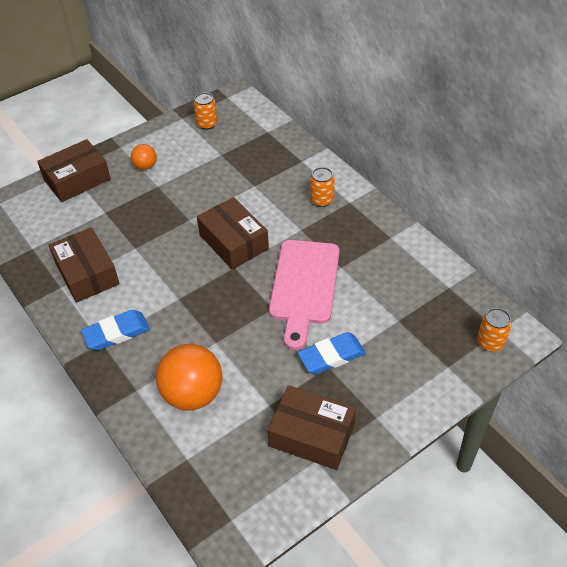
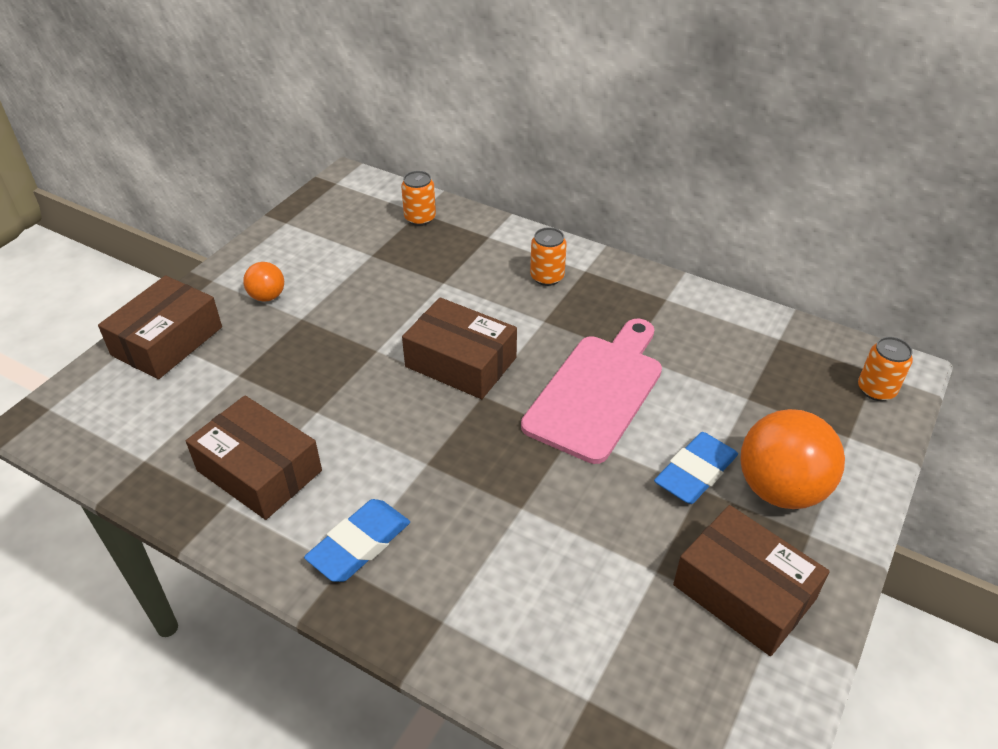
camera: 25 degrees left, 5 degrees down
(192, 394) = (535, 596): orange ball -> orange ball (780, 489)
(207, 124) = (327, 222): orange can -> orange can (420, 218)
(304, 286) = (597, 392): pink cutting board -> pink cutting board turned 135 degrees counterclockwise
(312, 435) = (744, 592): brown box -> brown box turned 45 degrees clockwise

